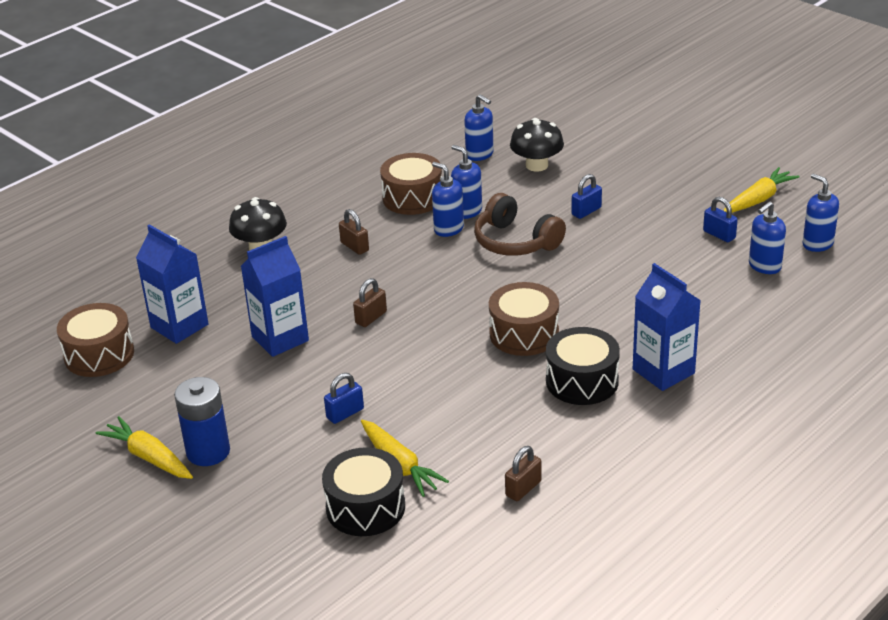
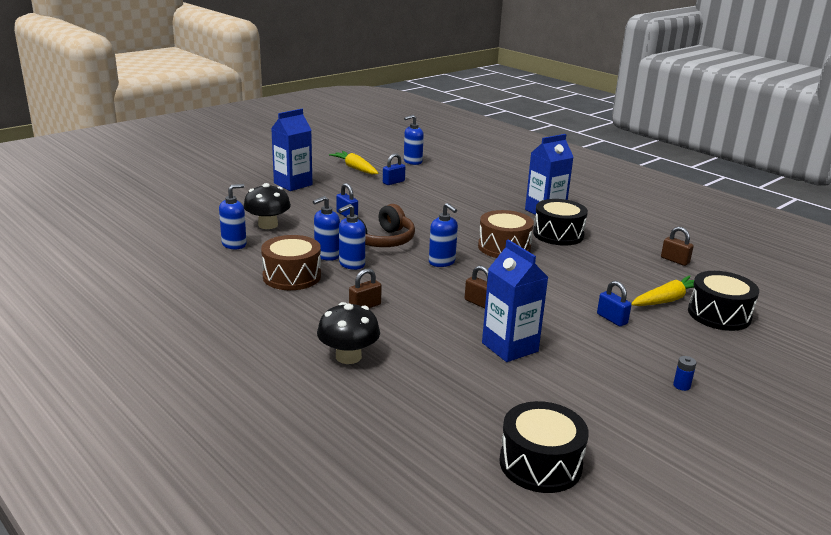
camera: 90 degrees left, 10 degrees down
(99, 354) = (540, 464): brown drum -> black drum
(149, 457) = (701, 420): yellow carrot -> none
(179, 326) = (487, 407): blue carton -> blue carton (293, 184)
(208, 451) = (681, 386): blue battery -> blue battery, size x0.41
(764, 266) = (433, 176): blue soap dispenser -> blue soap dispenser (442, 262)

